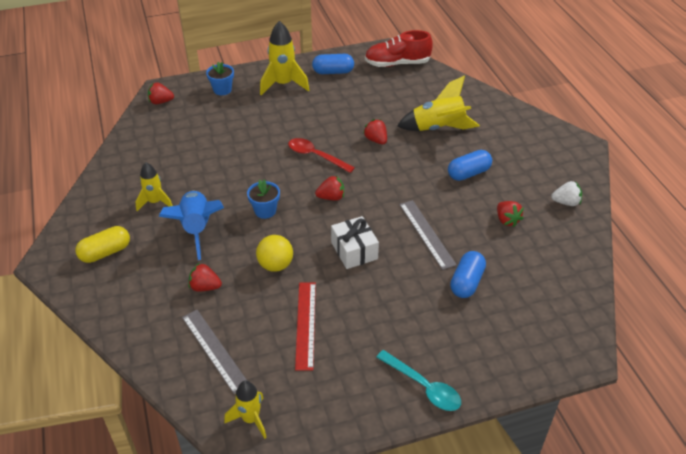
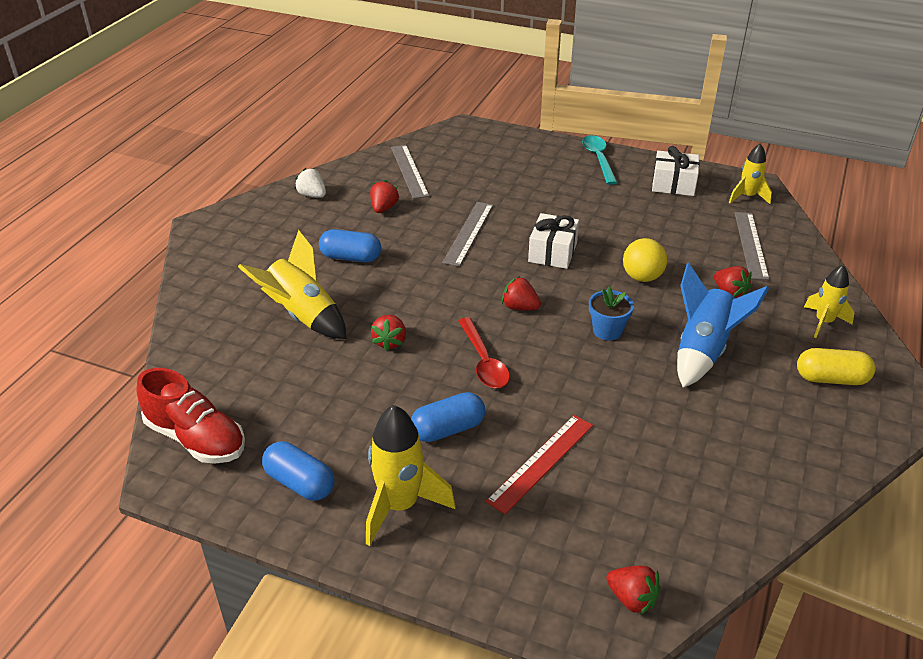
camera: 140 degrees left, 5 degrees down
(155, 202) = (738, 410): yellow rocket -> yellow rocket (823, 322)
(222, 90) = (505, 559): blue flower pot -> none
(305, 324) = (654, 225): red ruler -> red ruler (541, 462)
(329, 393) = (673, 184): none -> white gift
(466, 282) = (485, 190): blue capsule -> blue capsule (448, 429)
(544, 266) = (409, 171): none -> grey ruler

